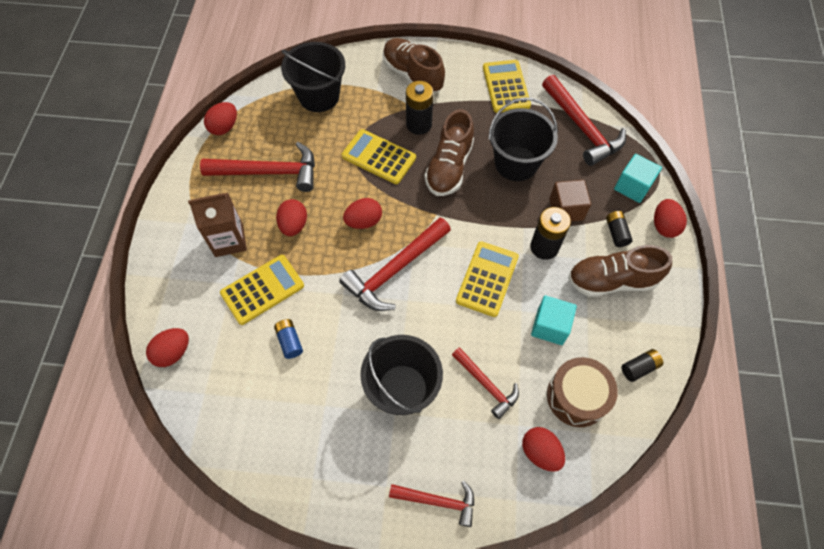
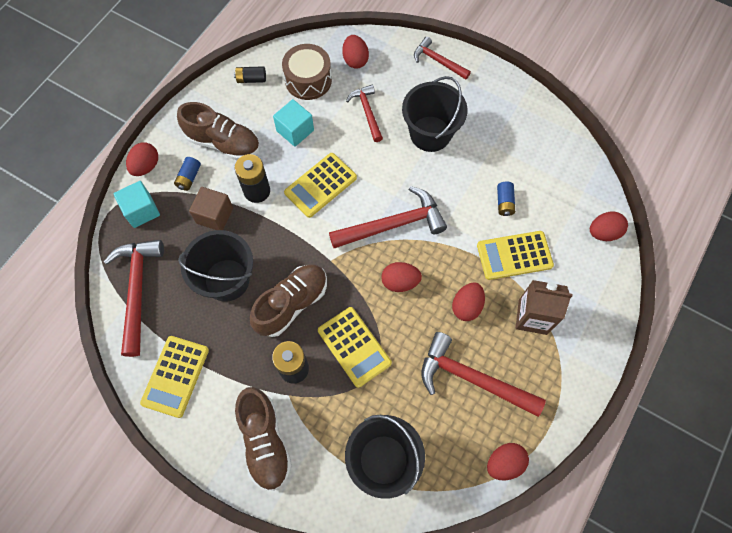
camera: 155 degrees left, 5 degrees up
(616, 233) = (189, 177): black battery -> blue battery

